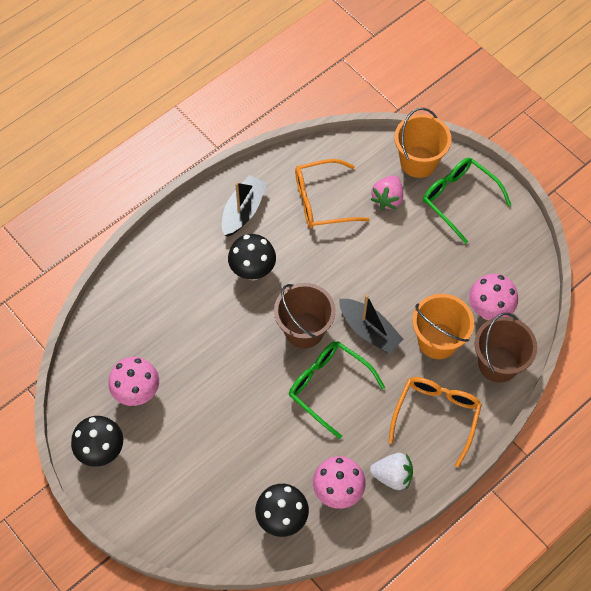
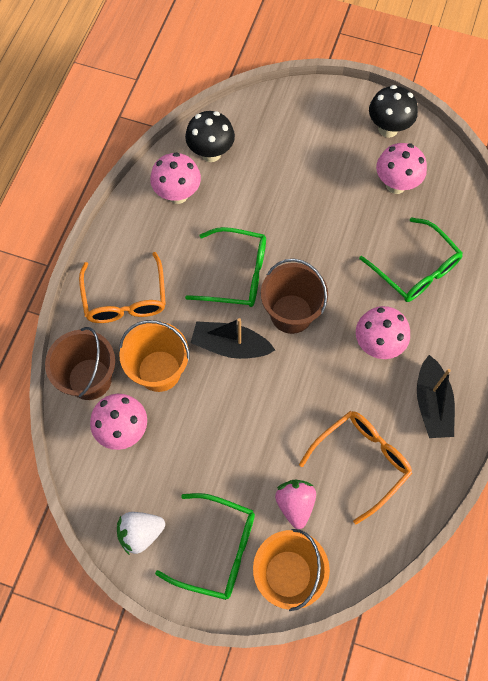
camera: 150 degrees right, 5 degrees up
(178, 312) = (415, 269): none -> green glasses
(253, 271) = (377, 345): black mushroom -> pink mushroom
(392, 476) = (138, 229): white strawberry -> white strawberry (141, 533)

